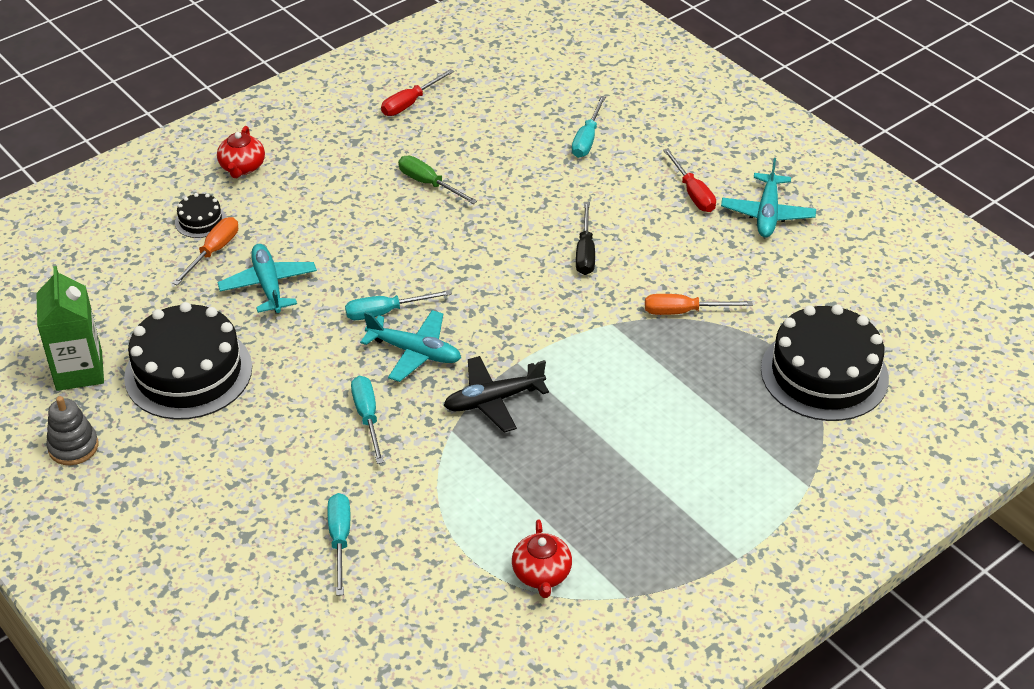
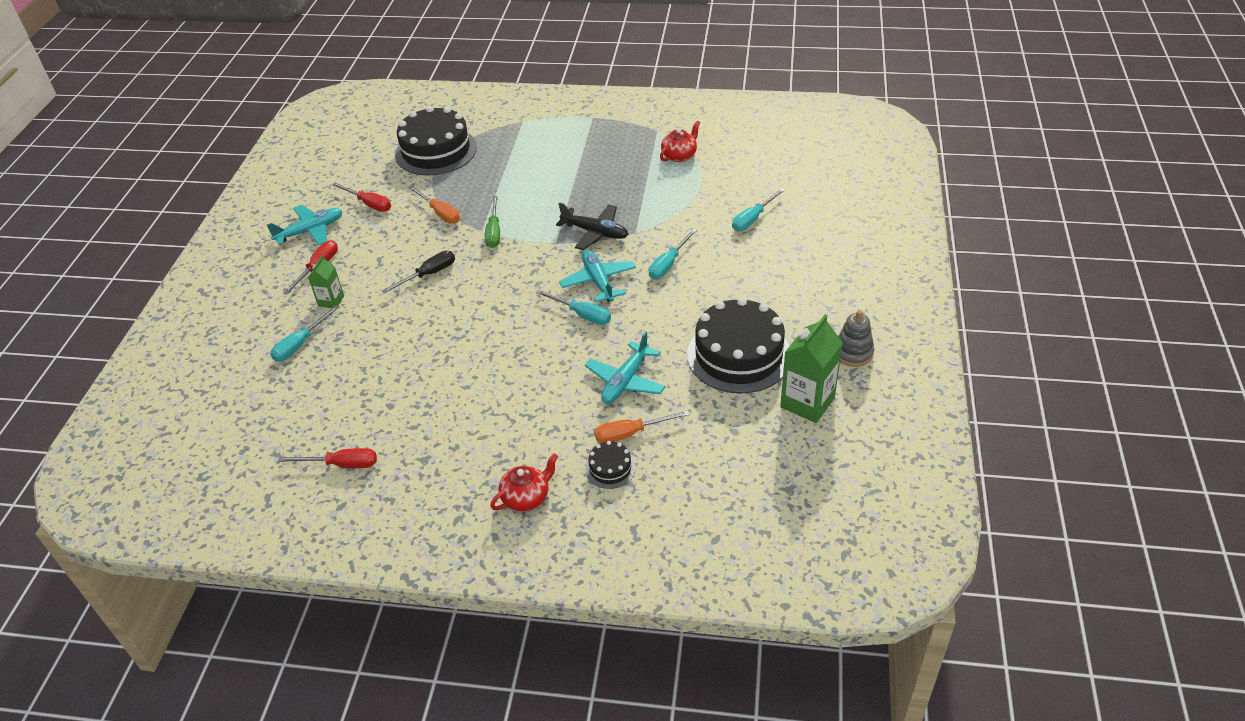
camera: 130 degrees left, 0 degrees up
(428, 183) = (434, 384): green screwdriver -> green screwdriver (494, 232)
(587, 139) = (300, 344): turquoise screwdriver -> turquoise screwdriver turned 150 degrees clockwise
(627, 179) = (331, 301): none -> green carton
(769, 272) = (369, 204): none -> red screwdriver

